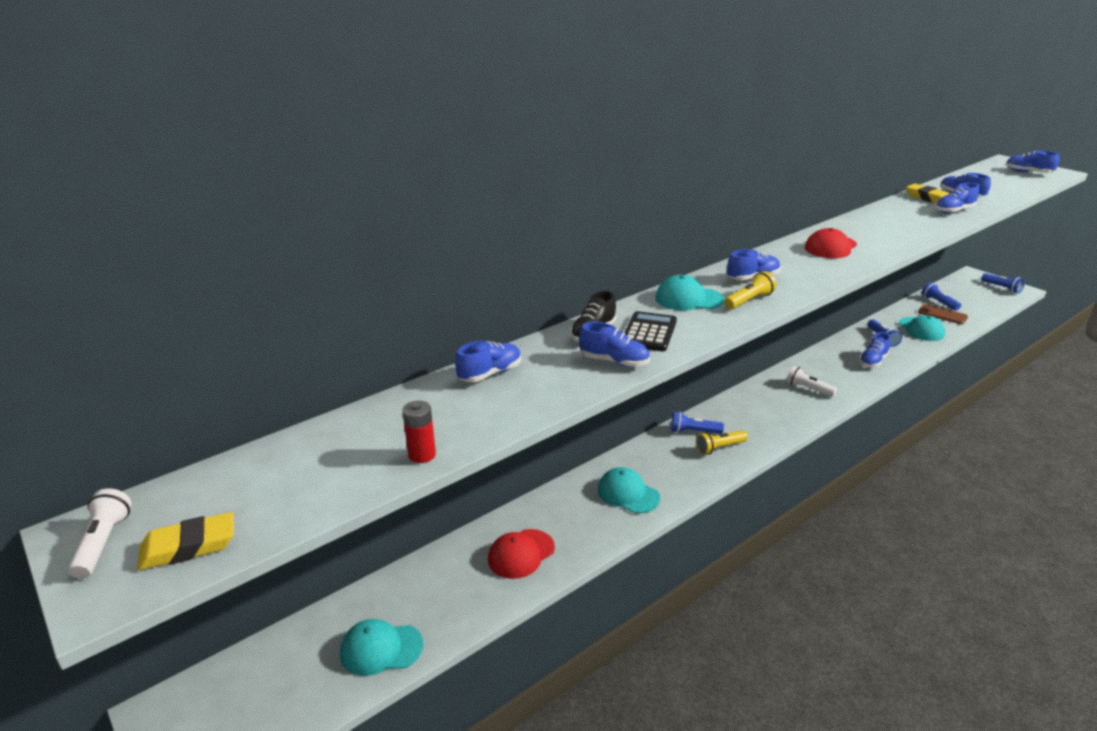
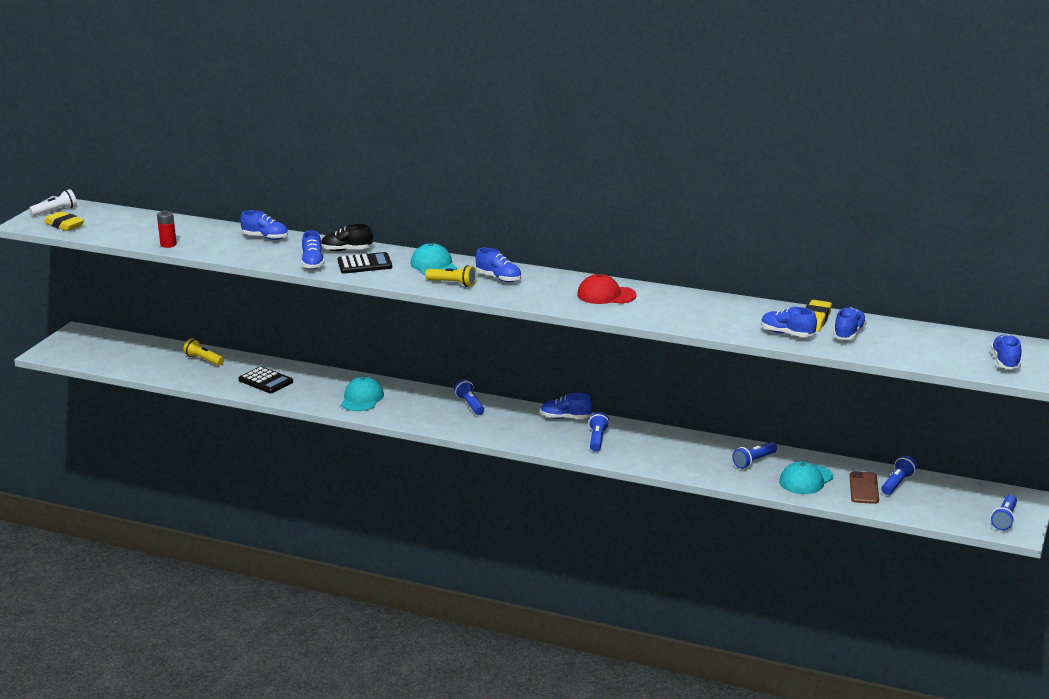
camera: 60 degrees right, 5 degrees down
(381, 649) = (156, 367): turquoise cap -> none
(521, 554) = (266, 381): red cap -> black calculator
(719, 448) = (456, 419): yellow flashlight -> yellow flashlight (203, 360)
(808, 389) = (597, 439): white flashlight -> blue flashlight
(873, 361) = (693, 462): blue shoe -> blue shoe (565, 418)

